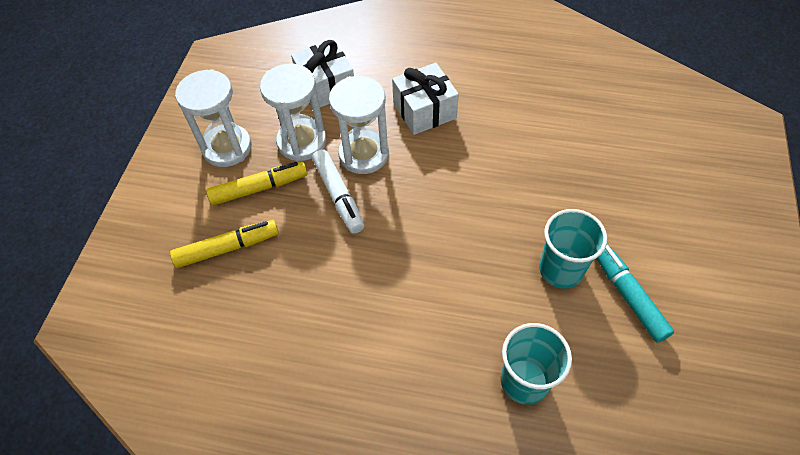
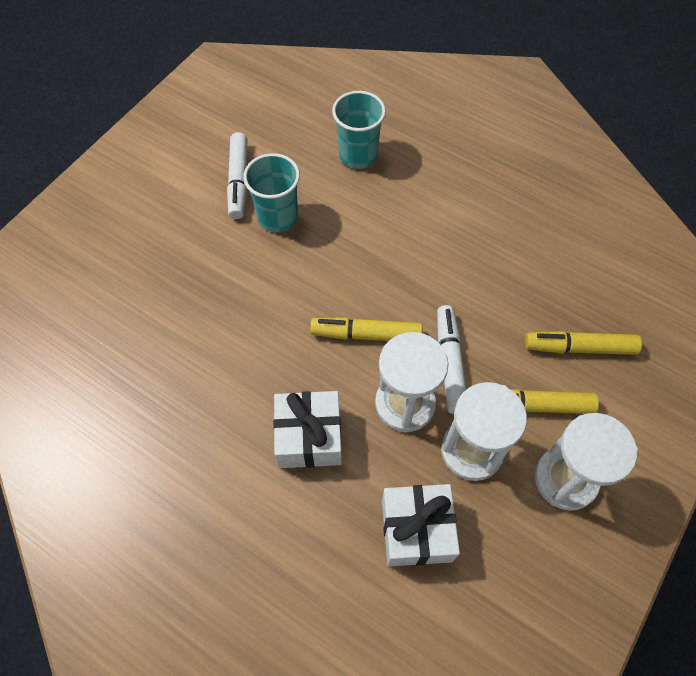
camera: 160 degrees left, 5 degrees up
(418, 193) = (366, 334): none -> yellow marker
(627, 294) = (238, 181): turquoise marker -> white marker

